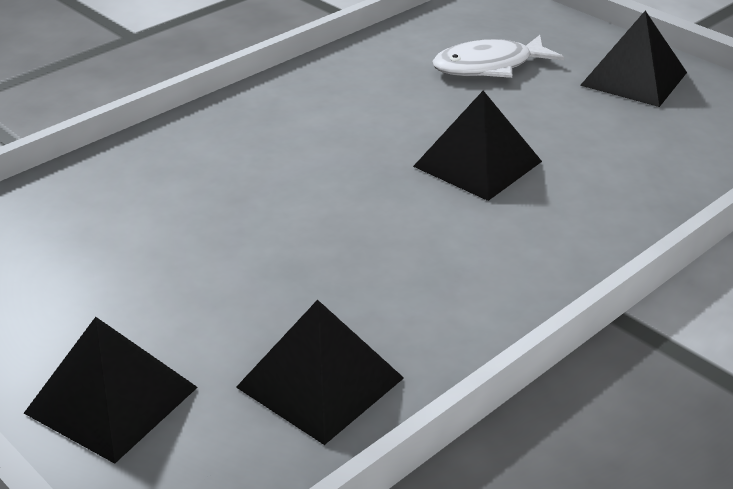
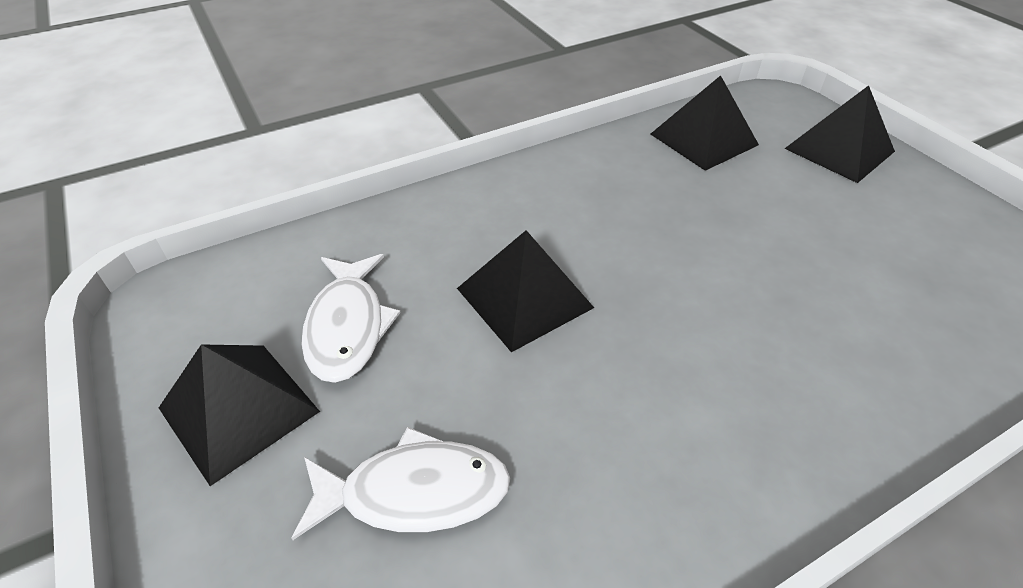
camera: 165 degrees left, 10 degrees up
(608, 125) = (348, 326): none -> white fish

